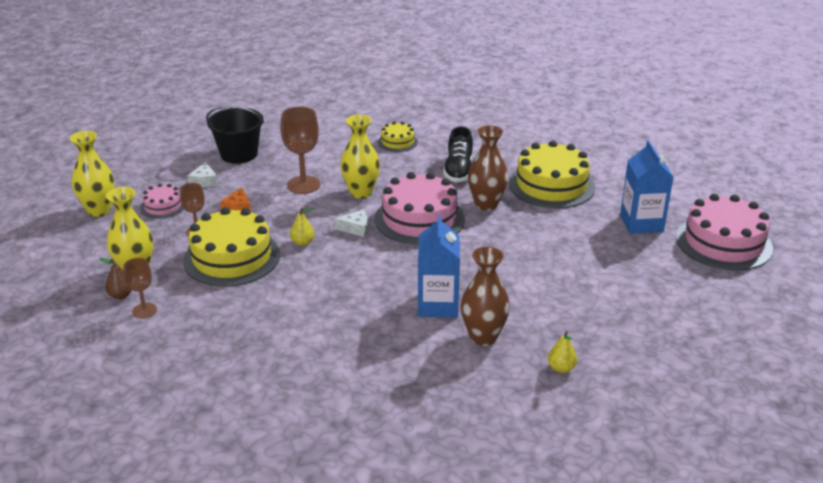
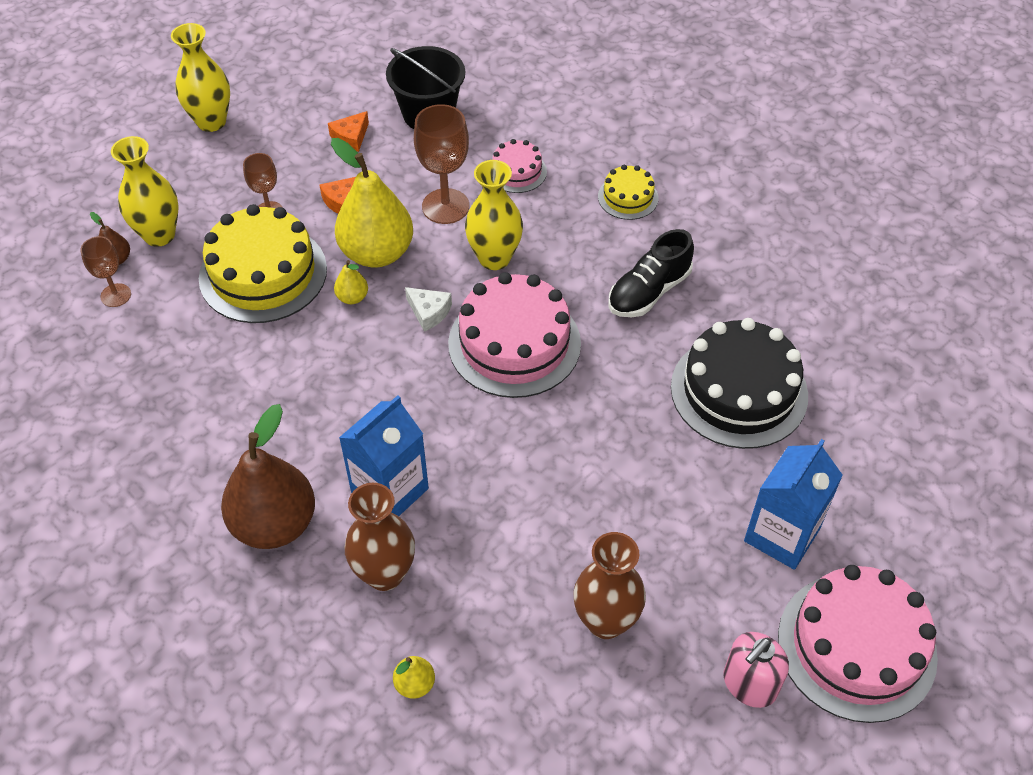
camera: 40 degrees right, 20 degrees up
(163, 206) = (274, 152): pink cake -> pink cake (517, 171)
(204, 181) = (351, 137): white cheese -> orange cheese
(290, 219) = (377, 253): none -> yellow pear
(394, 352) = (274, 524): none -> brown pear
(486, 204) = (618, 371): brown vase -> brown vase (605, 621)
(551, 185) = (739, 391): yellow cake -> black cake
(702, 279) = (749, 684): none -> pink soap dispenser

